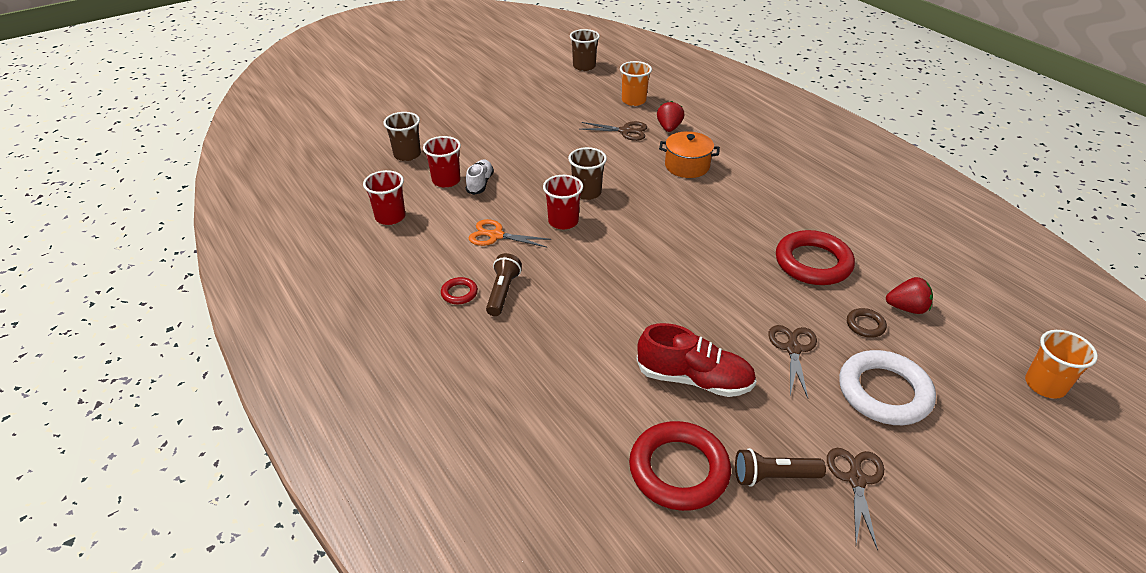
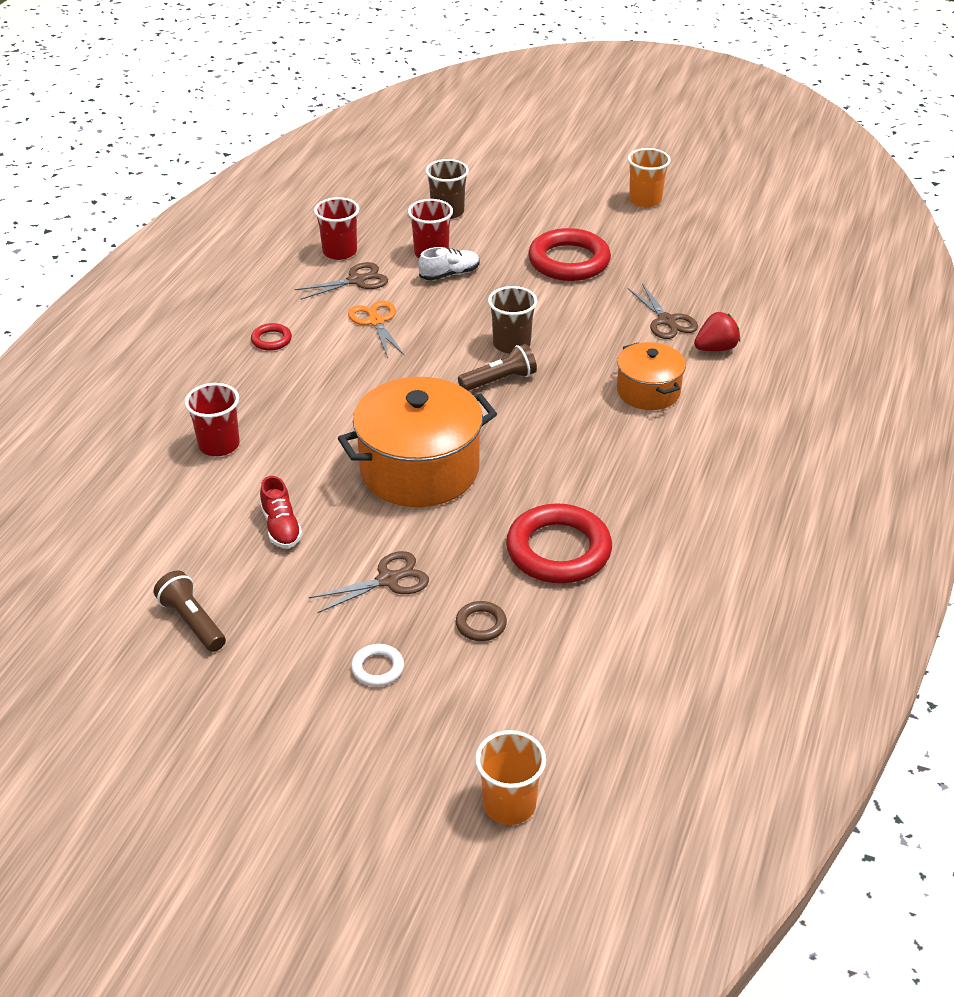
camera: 55 degrees right, 0 degrees up
(502, 292) = (296, 363): brown flashlight -> brown flashlight (499, 380)
(563, 221) = (443, 351): red cup -> red cup (219, 445)
(584, 66) = (773, 235): brown cup -> none
(633, 100) = (743, 300): orange cup -> orange cup (645, 200)
(678, 470) = (155, 559): red ring -> red ring (569, 261)
(684, 285) = (419, 469): none -> orange pot
(694, 379) = (281, 527): red shoe -> red shoe, size x0.60
(856, 480) = (230, 680): brown scissors -> brown scissors (356, 281)
(884, 392) = (377, 668): white ring -> white ring, size x0.46
(906, 308) = (546, 650): red strawberry -> none

